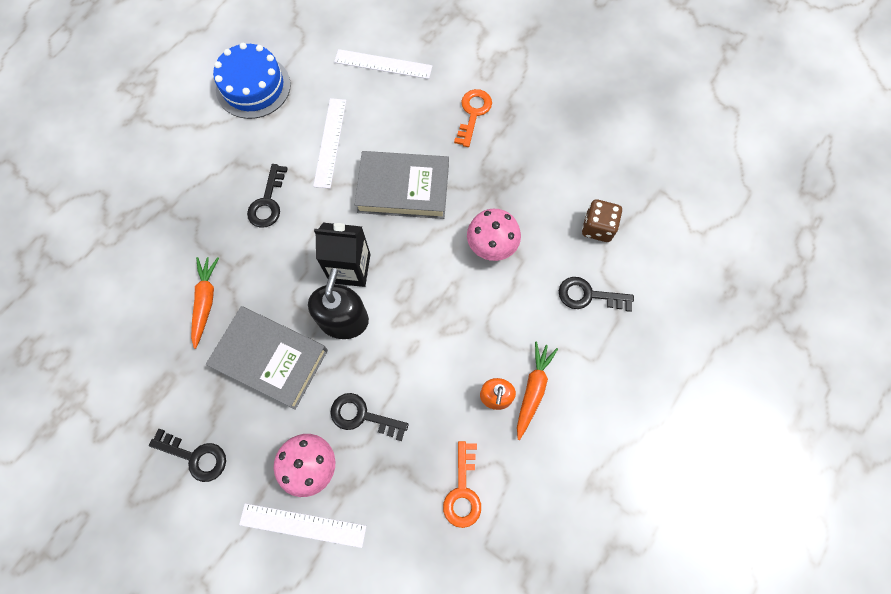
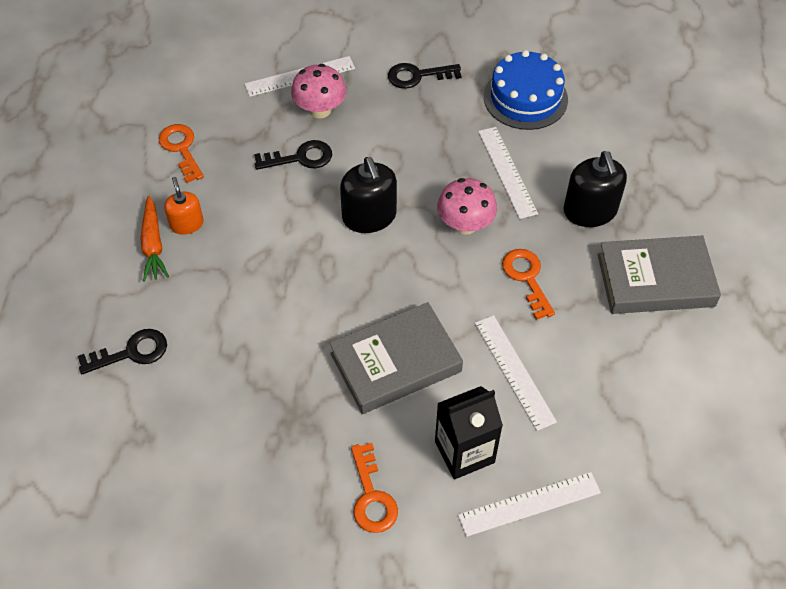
camera: 150 degrees right, 15 degrees down
(176, 230) = (590, 211): none -> black soap dispenser
(205, 301) = (507, 172): orange carrot -> white ruler
(253, 87) = (655, 389): blue cake -> blue cake (525, 98)
(268, 202) = (527, 278): black key -> orange key
(270, 359) = (412, 159): grey book -> grey book (655, 280)
(350, 268) = (395, 260): black carton -> black carton (464, 452)
(491, 246) = (261, 351): pink mushroom -> pink mushroom (465, 225)
(597, 228) = (149, 430): brown dice -> none

